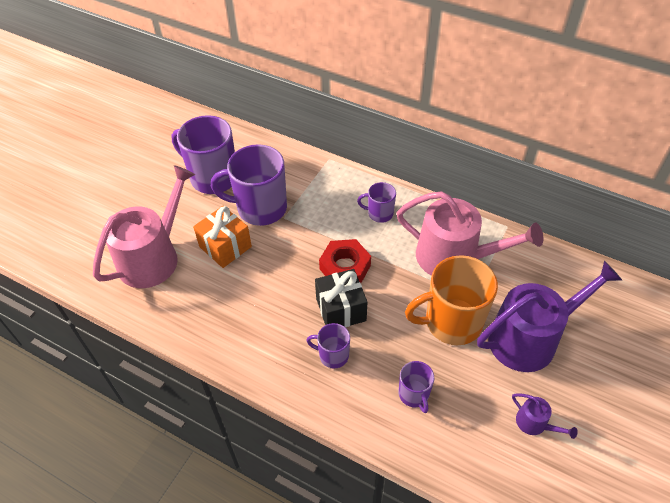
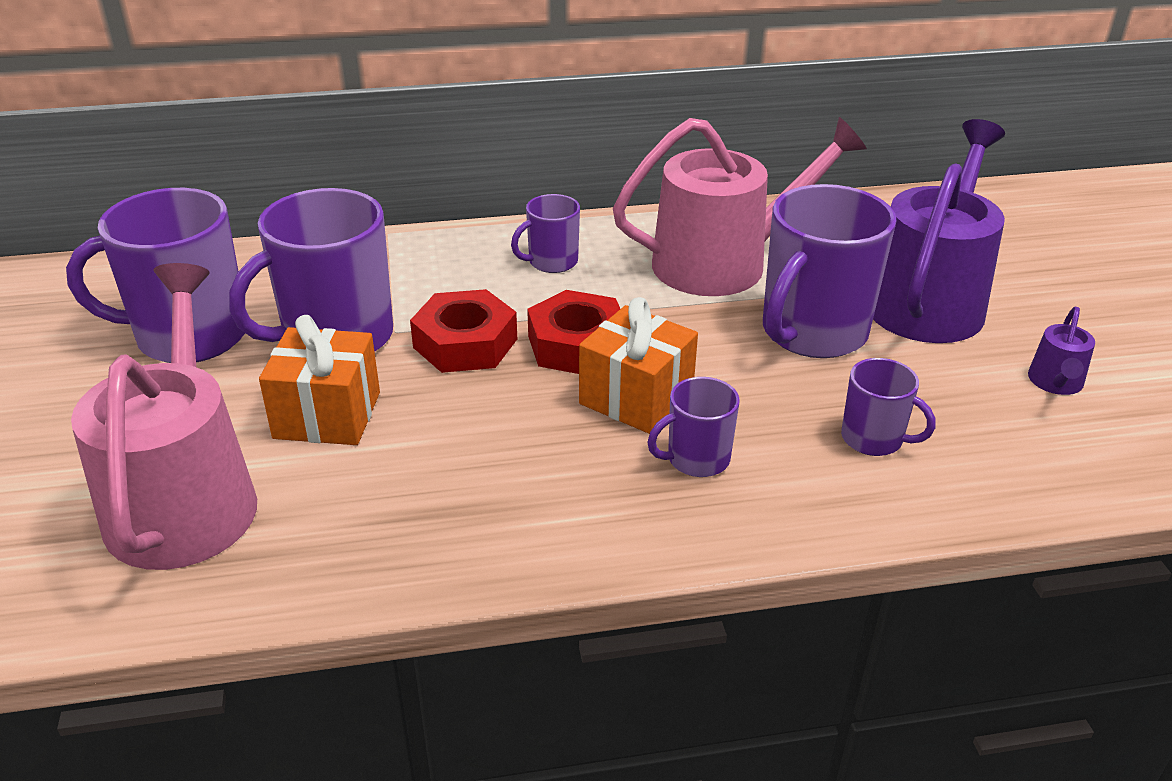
camera: 40 degrees left, 15 degrees down
(303, 240) = (465, 343): none -> red nut
(341, 309) = (636, 397): black gift -> orange gift
(451, 322) = (812, 333): orange mug -> purple mug
(535, 423) = (1055, 383): purple watering can -> purple watering can turned 105 degrees clockwise

